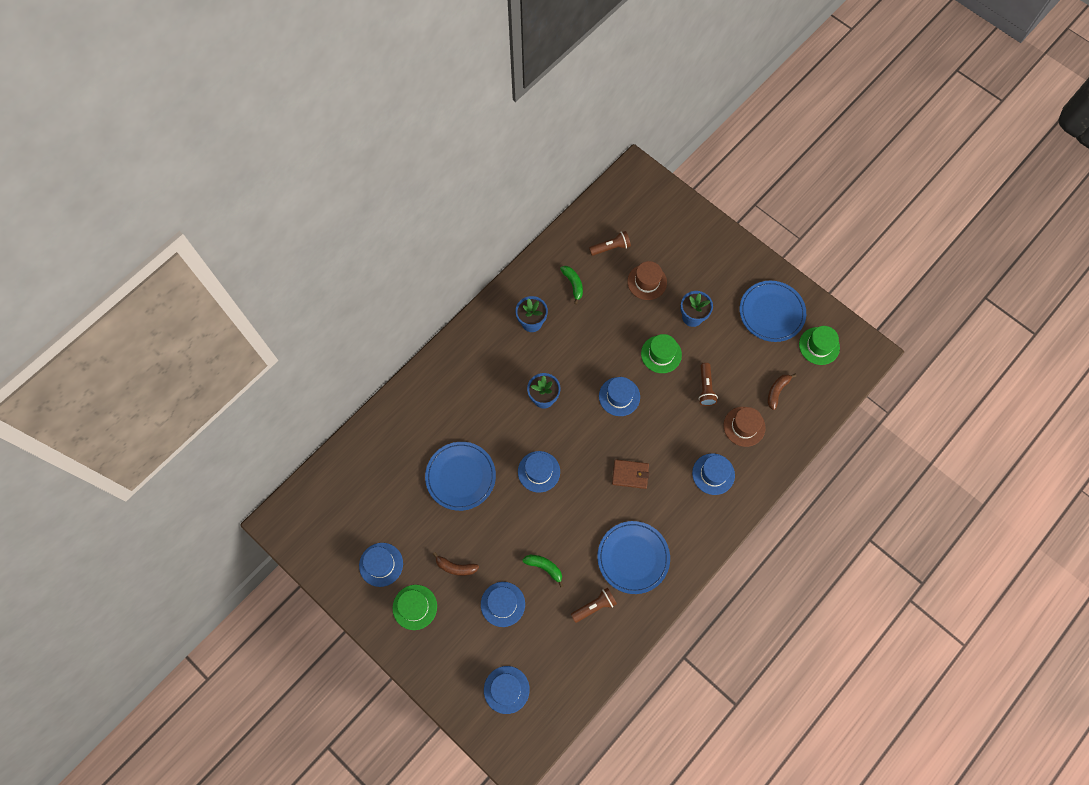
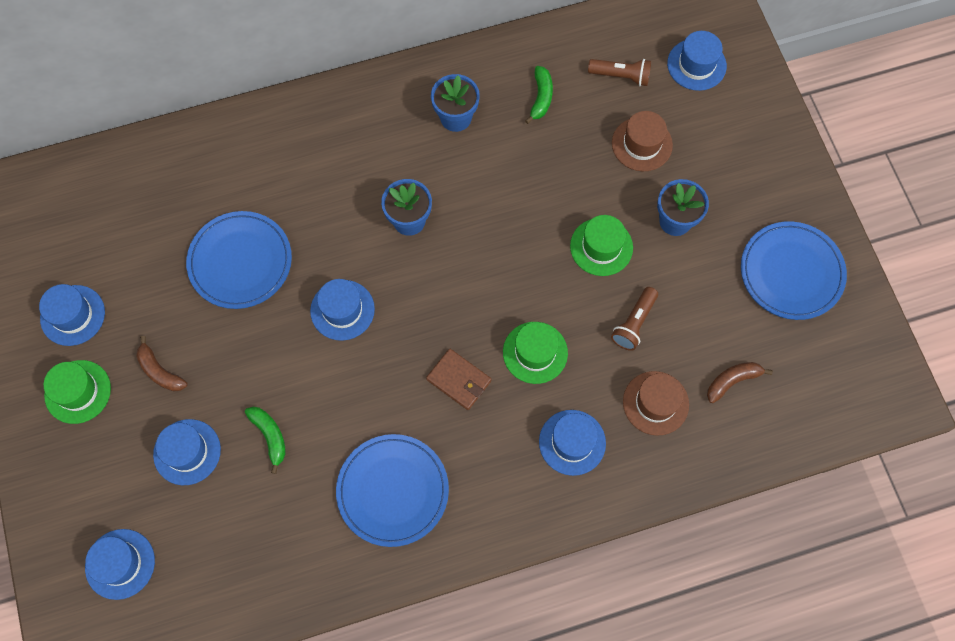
camera: 30 degrees right, 0 degrees up
(594, 606) = (301, 524): brown flashlight -> none
(619, 396) = (509, 271): blue hat -> blue hat (696, 65)
(819, 346) = (832, 352): green hat -> green hat (535, 352)

